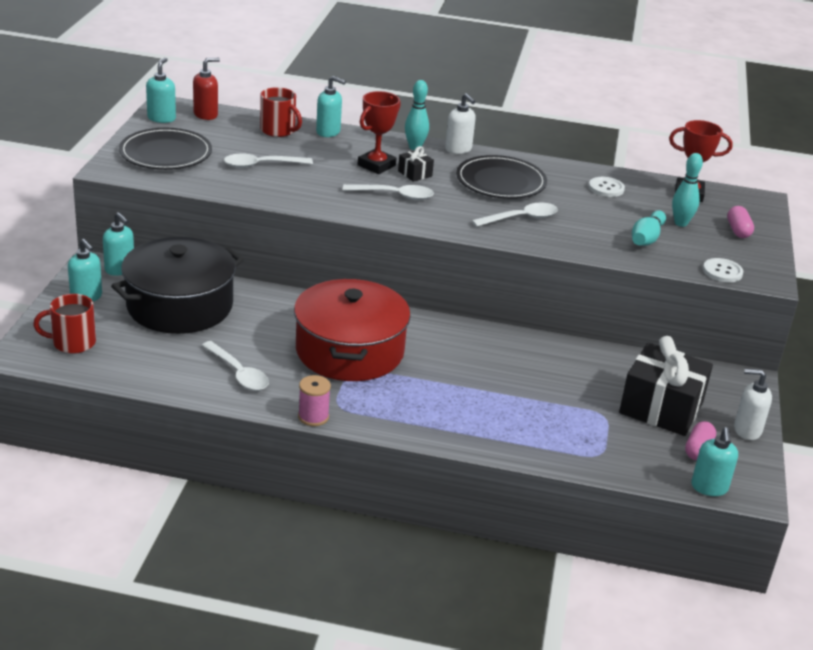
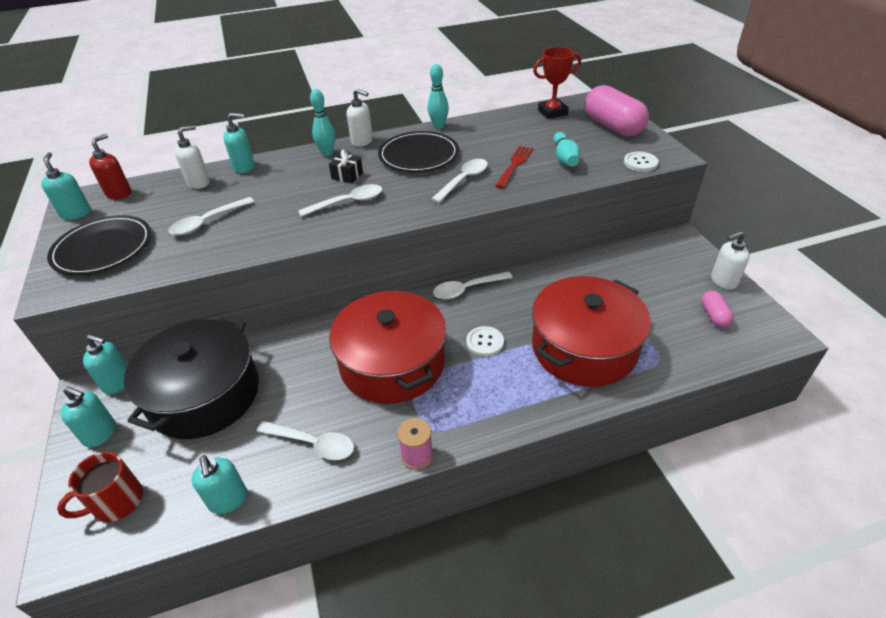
camera: 25 degrees left, 10 degrees up
(278, 130) = (199, 182): red mug -> white soap dispenser
(376, 165) = (309, 181): red trophy -> none
(471, 327) = (467, 289): none -> white spoon
(535, 415) = (584, 347): none -> red pot
(586, 225) = (514, 165): none -> red fork
(606, 188) = (496, 130): white button -> white button (485, 342)
(661, 408) = (656, 292): black gift -> none
(681, 223) = (572, 136): turquoise bowling pin -> turquoise bowling pin (438, 126)
(709, 487) = (755, 346): turquoise soap dispenser -> turquoise soap dispenser (228, 500)
(738, 230) = (612, 127): pink capsule -> pink capsule, size x2.05

